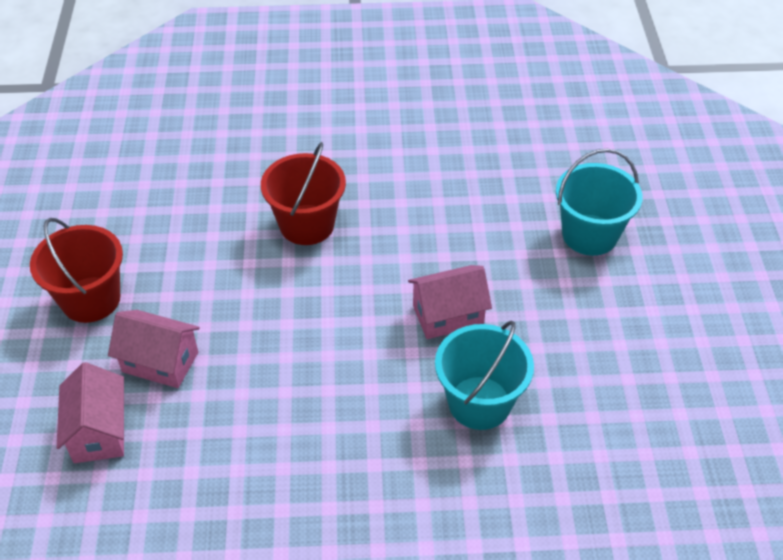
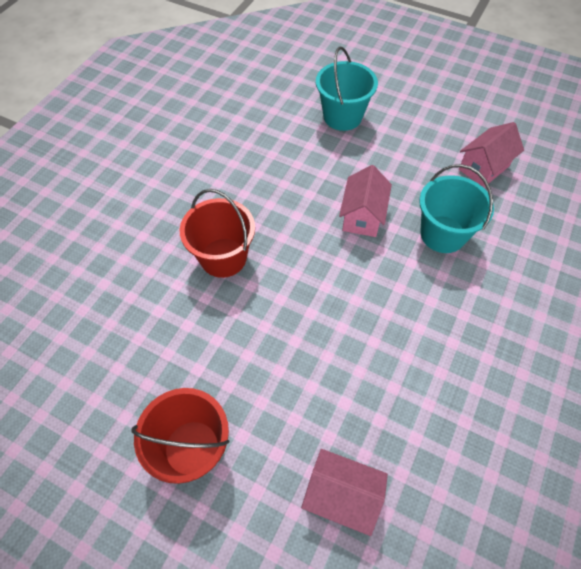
camera: 60 degrees left, 10 degrees up
(160, 362) = (296, 418): pink house -> pink house (484, 168)

